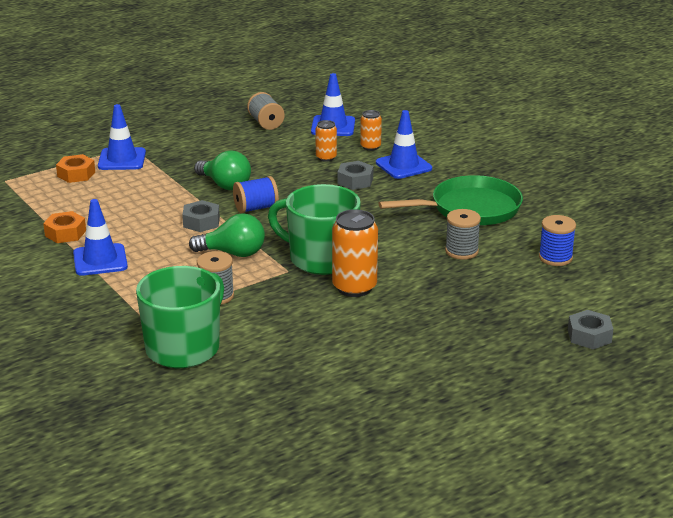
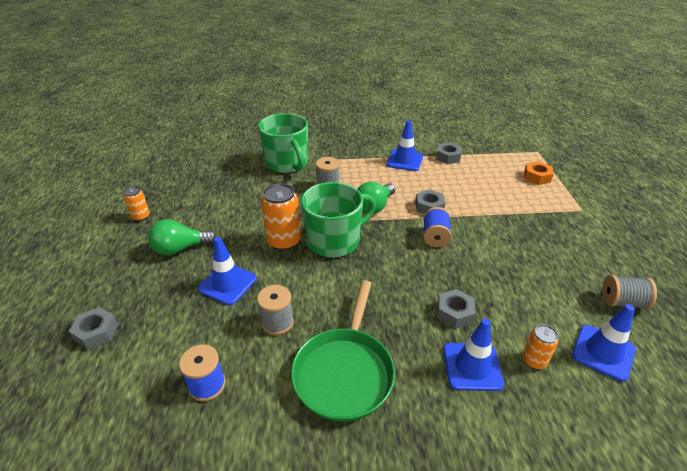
camera: 120 degrees right, 10 degrees up
(65, 233) = (448, 157): orange nut -> grey nut
(122, 159) = (557, 200): blue traffic cone -> blue traffic cone (227, 284)
(225, 185) = (486, 234): green light bulb -> green light bulb (180, 248)
(326, 157) = (518, 313): orange can -> orange can (140, 216)

